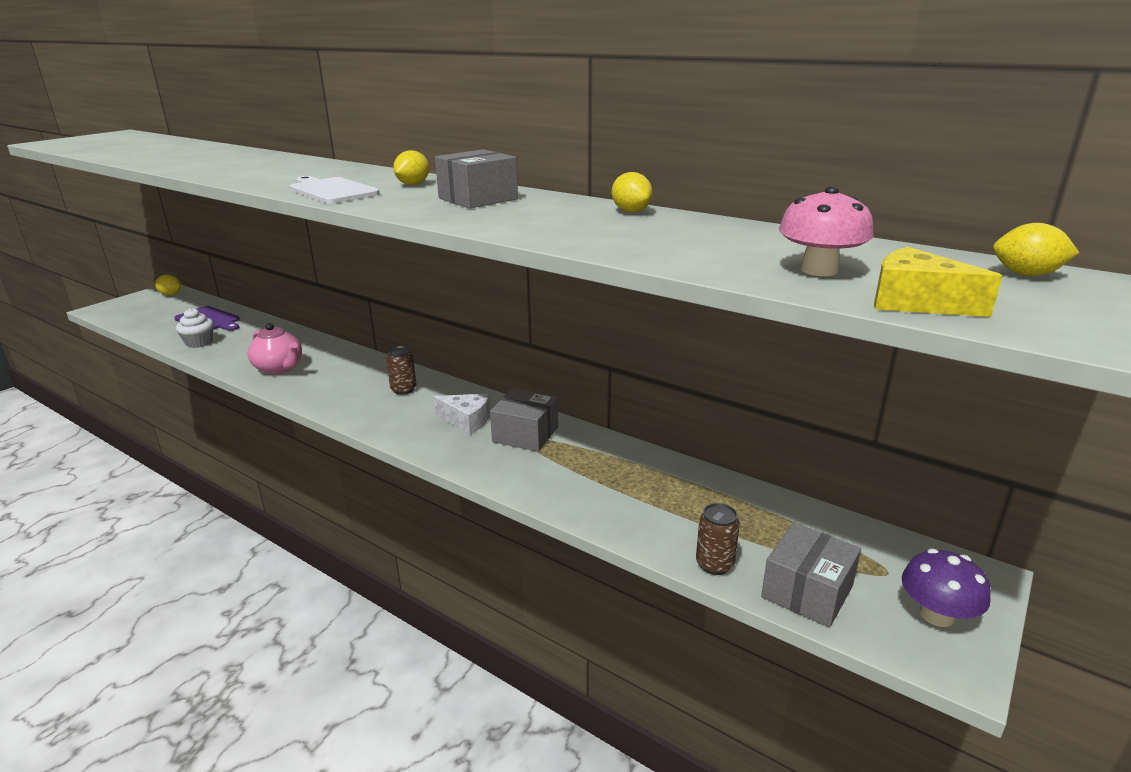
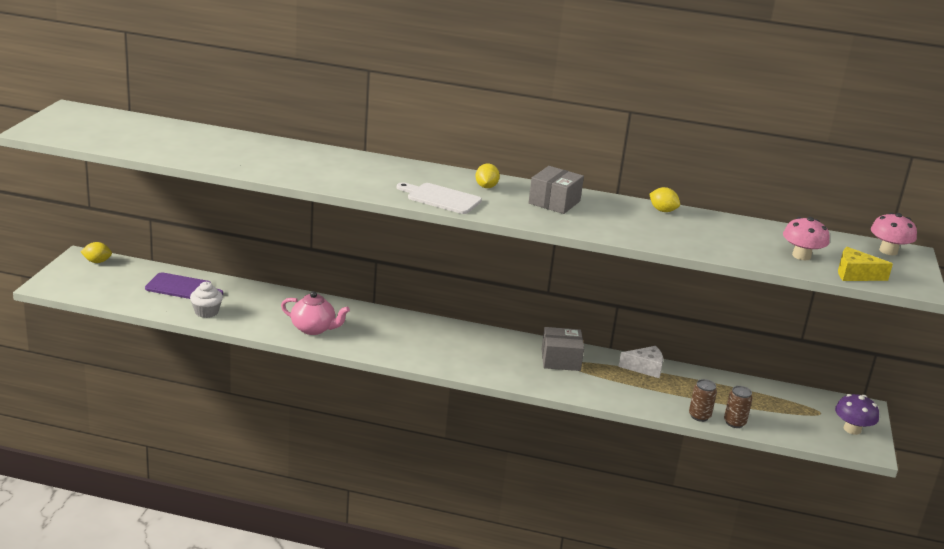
camera: 25 degrees left, 0 degrees up
(403, 389) = (437, 336): brown can -> brown can (699, 416)
(467, 421) = (510, 355): white cheese -> white cheese (645, 368)
(807, 591) = (788, 428): grey box -> none
(1026, 274) = (888, 251): yellow lemon -> pink mushroom

